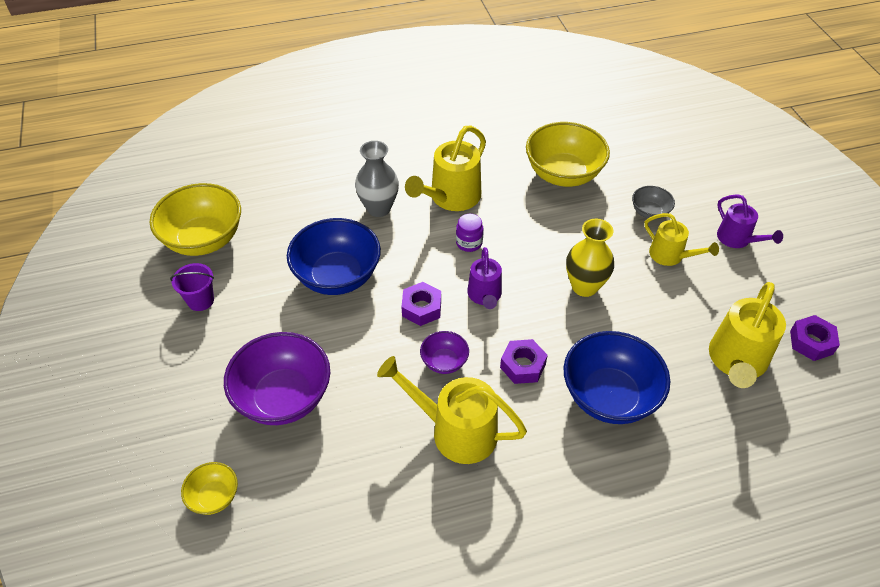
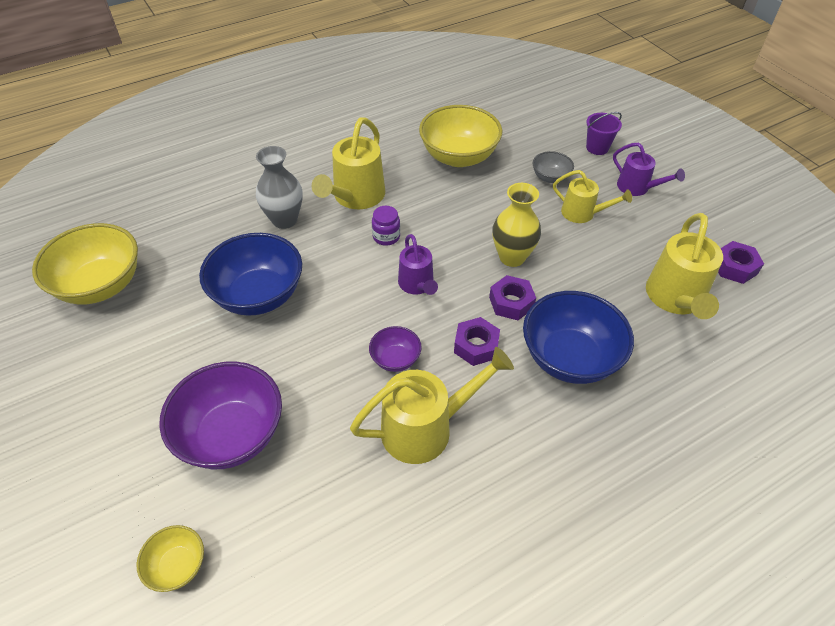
camera: 15 degrees left, 0 degrees up
(200, 300) = (111, 350): purple bucket -> purple bucket (597, 148)
(421, 308) = (356, 310): purple nut -> purple nut (511, 302)
(454, 430) = (426, 427): yellow watering can -> yellow watering can turned 150 degrees clockwise

